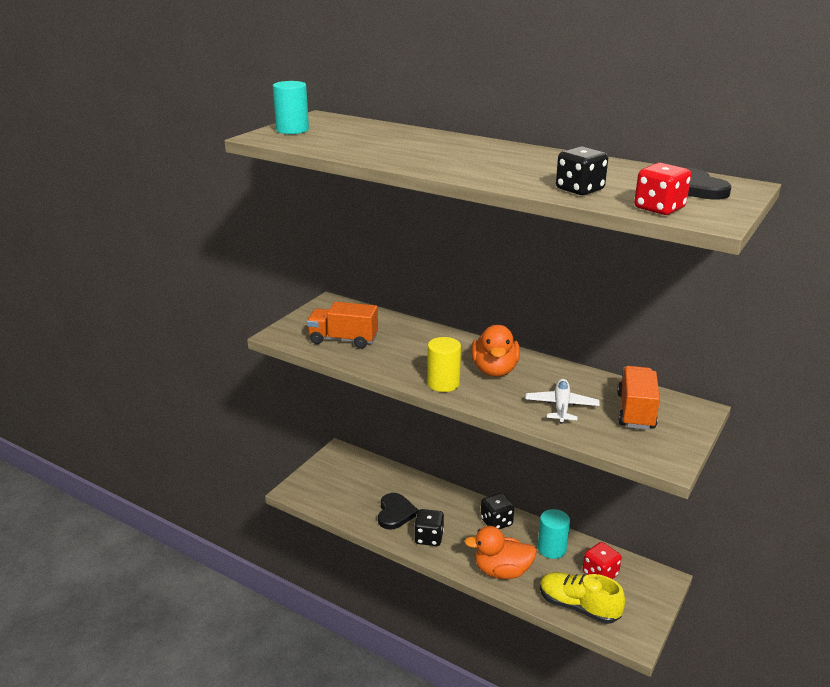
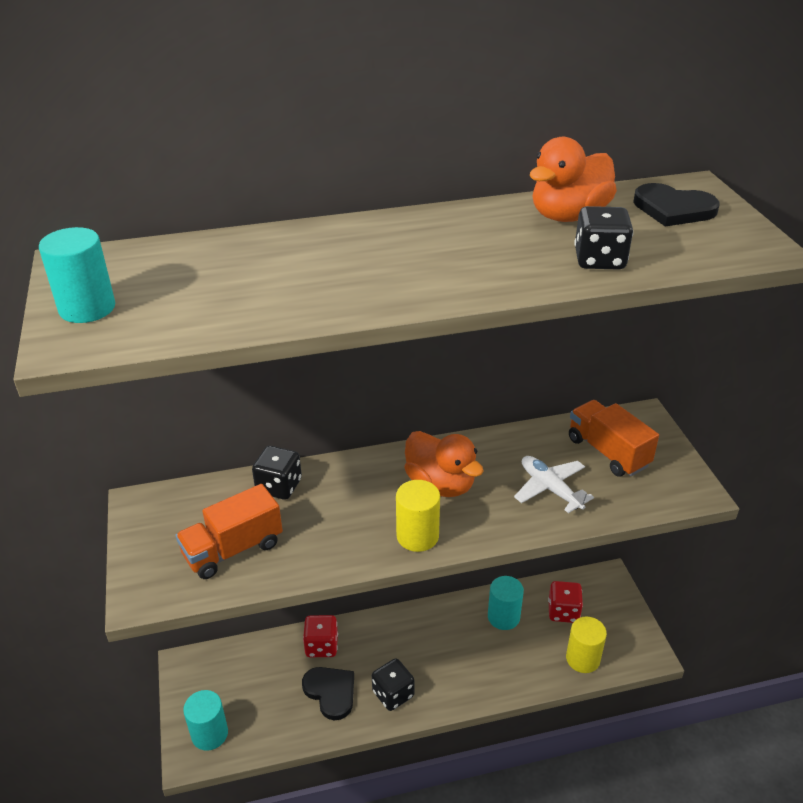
camera: 45 degrees left, 10 degrees up
(313, 488) = (209, 734): none -> turquoise cylinder
(496, 522) = (431, 626): black dice -> black dice (279, 486)
(502, 571) = (492, 675): orange duck -> orange duck (568, 216)
(578, 607) = (583, 659): yellow shoe -> yellow cylinder
(659, 208) = (704, 254): red dice -> red dice (321, 646)

